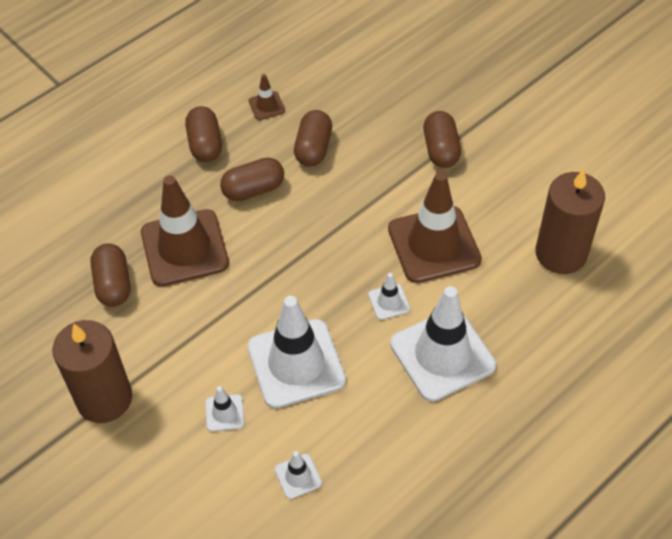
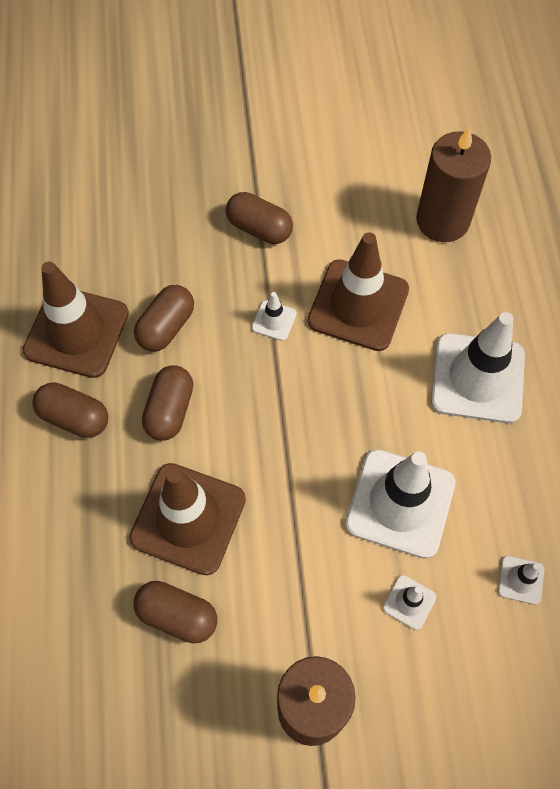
camera: 55 degrees left, 10 degrees up
(266, 106) = (76, 332): brown traffic cone -> brown traffic cone, size x2.29
(313, 148) = (166, 327): brown capsule -> brown capsule turned 75 degrees clockwise
(389, 302) = (391, 382): white traffic cone -> white traffic cone (274, 320)

